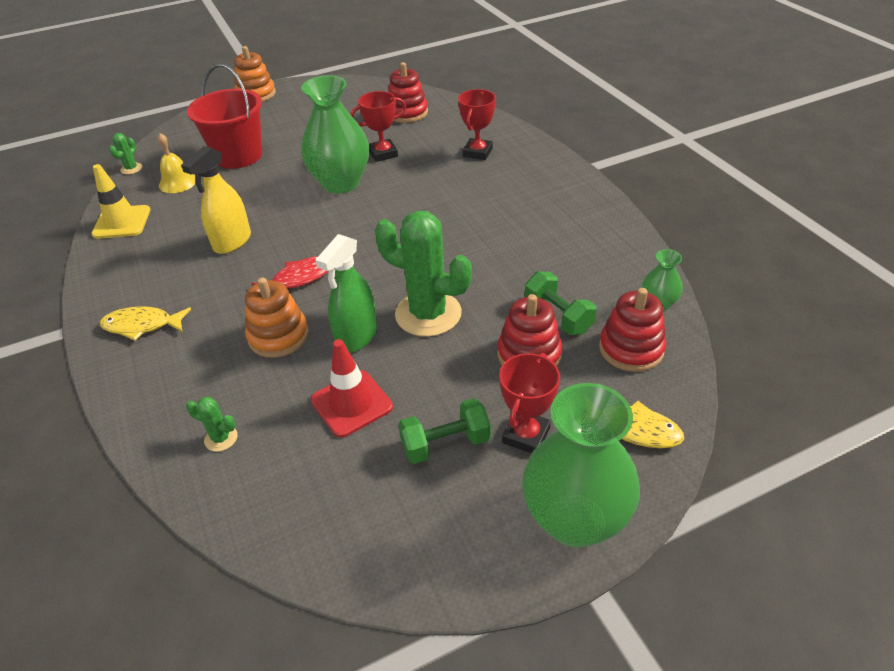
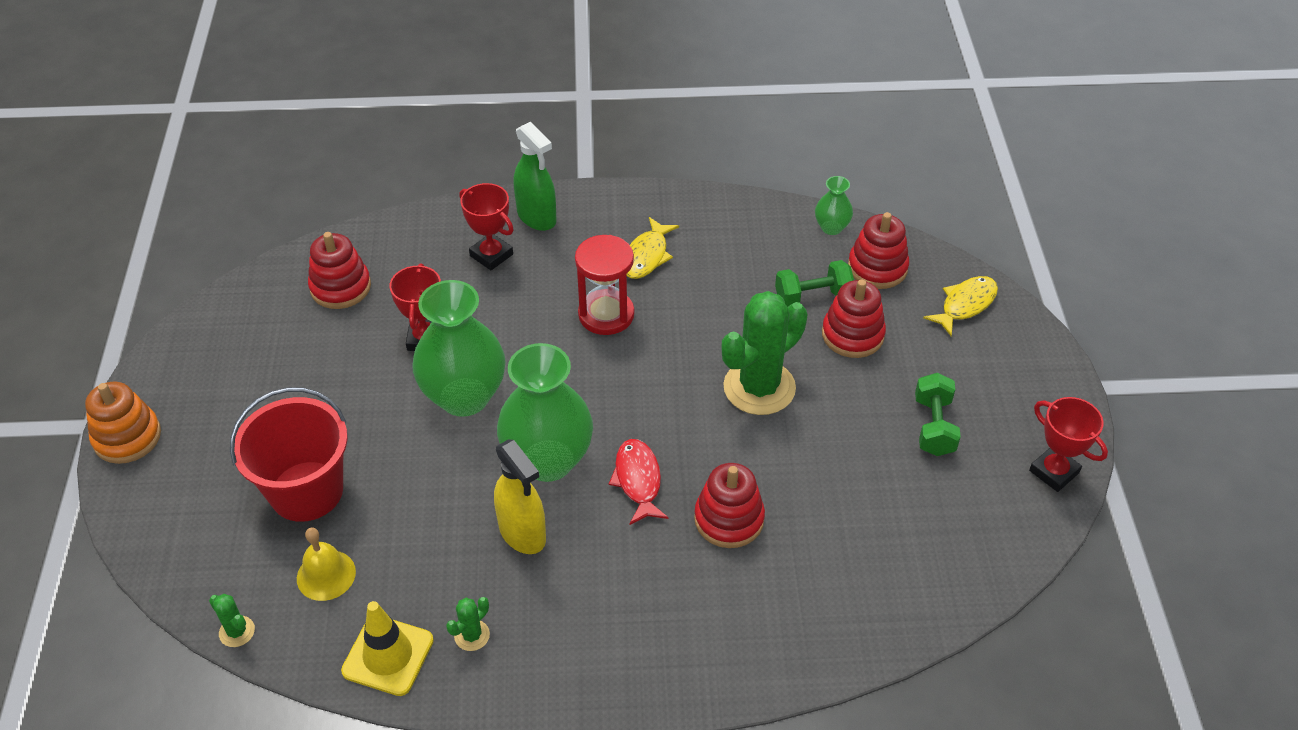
camera: 70 degrees left, 5 degrees up
(142, 325) = (640, 649): yellow fish -> yellow fish (647, 256)
(221, 438) = (858, 595): green cactus -> green cactus (472, 635)
(278, 336) = (729, 519): orange stacking toy -> red stacking toy
(351, 403) = (856, 480): red traffic cone -> none
(356, 337) = (764, 453): green spray bottle -> green spray bottle (537, 217)
(456, 215) = (606, 314): none -> red hourglass
(526, 435) = (945, 371): red trophy -> red trophy (1054, 472)
(574, 520) = (1038, 374): green vase -> green vase (548, 460)

